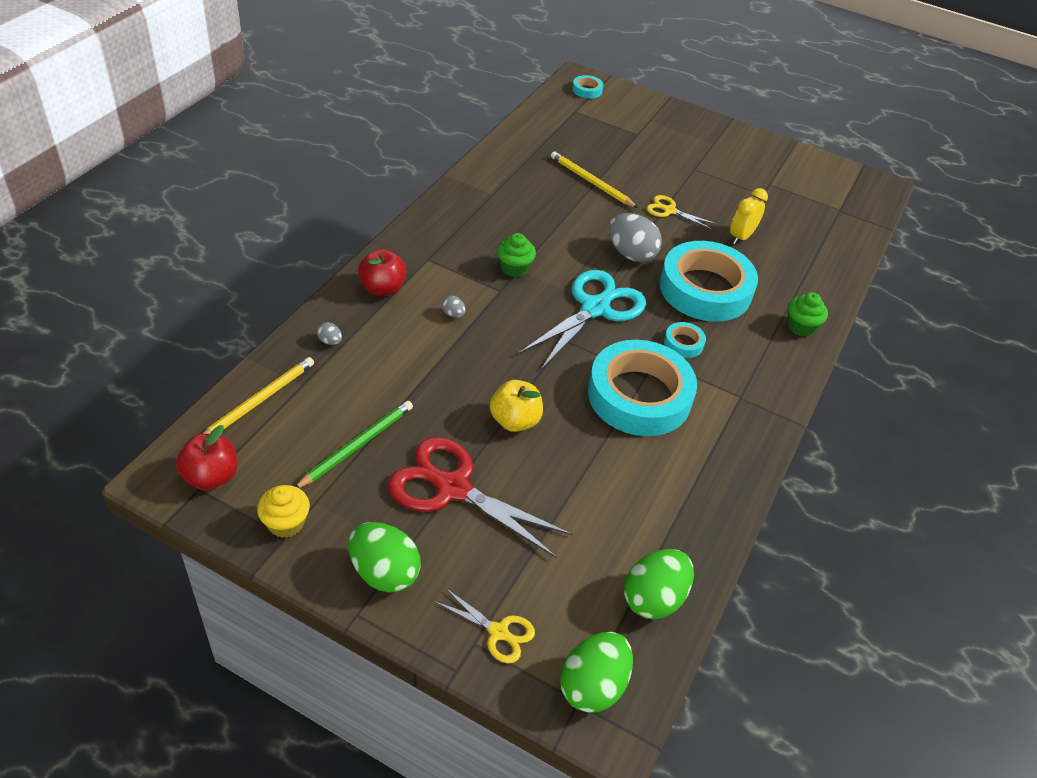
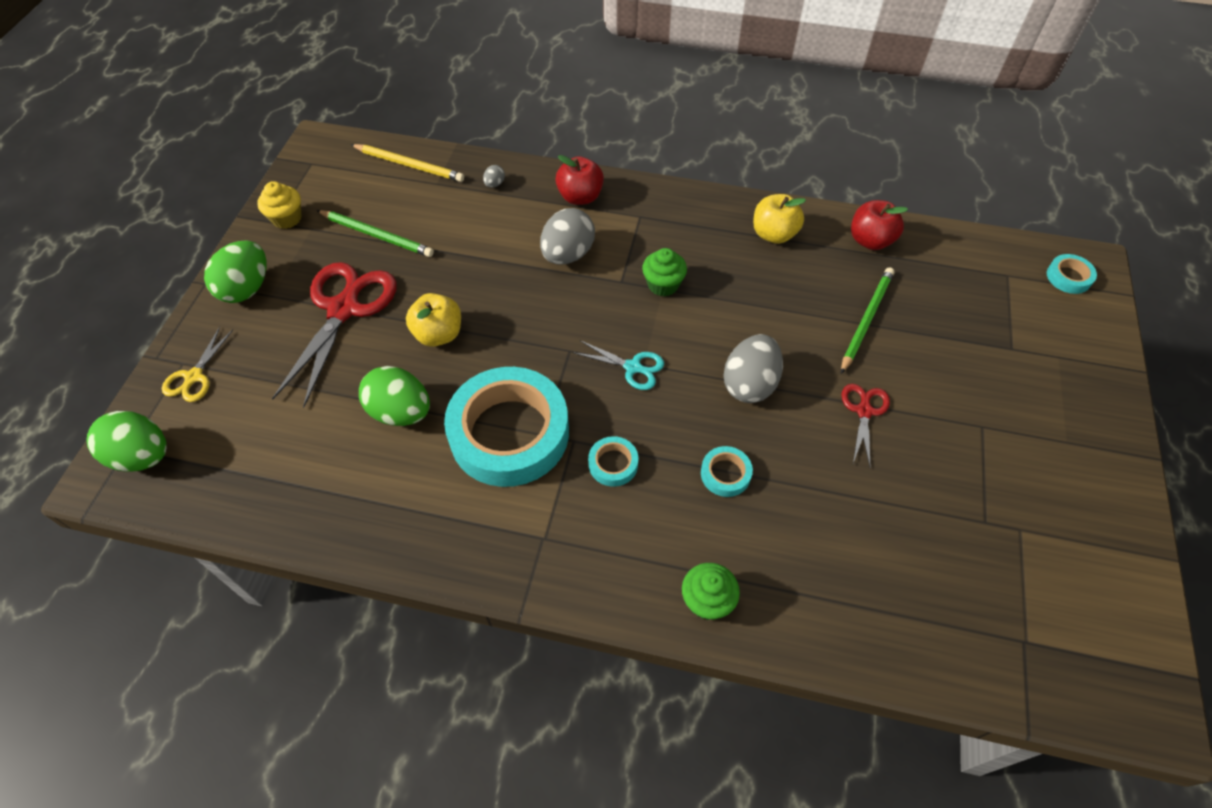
camera: 80 degrees right, 10 degrees up
(211, 477) = (324, 165): red apple -> red apple (870, 240)
(453, 314) = (568, 254): grey egg -> grey egg, size x2.32
(487, 195) = (774, 234): none -> yellow apple
(591, 182) = (866, 320): yellow pencil -> green pencil
(595, 308) = (633, 367): turquoise scissors -> turquoise scissors, size x0.50
(653, 598) = (240, 490): green egg -> green egg (401, 412)
(669, 211) = (864, 411): yellow scissors -> red scissors
(705, 289) = (725, 474): turquoise tape -> turquoise tape, size x0.41
(741, 237) = (861, 504): yellow clock -> none

